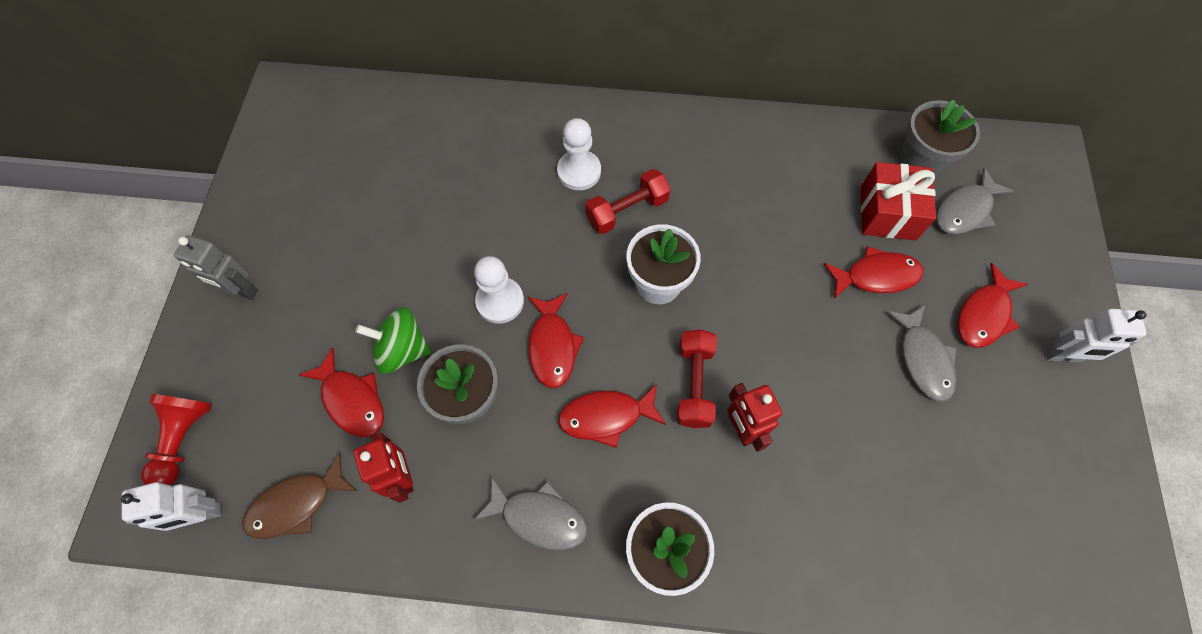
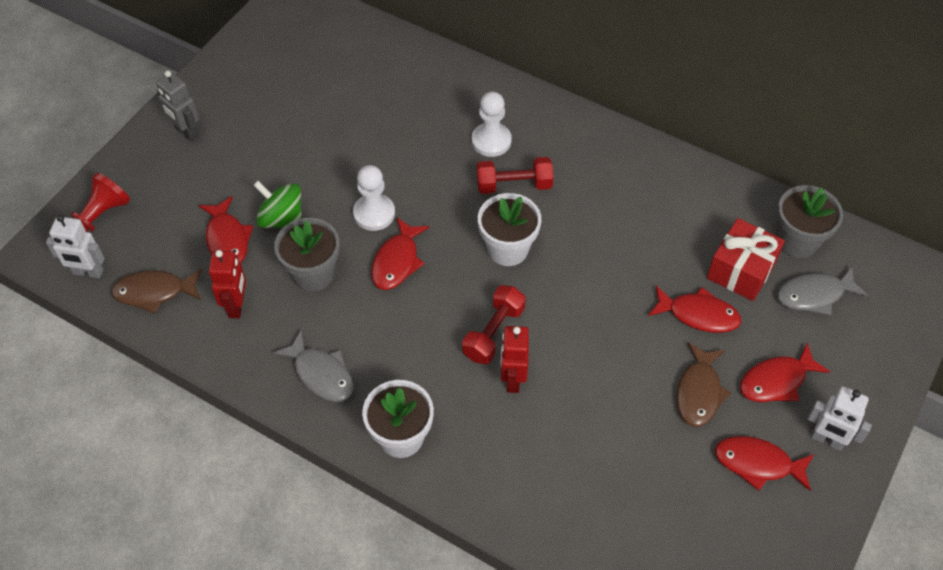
camera: 25 degrees right, 10 degrees down
(606, 417) = (410, 327): red fish -> red fish (757, 463)
(923, 359) = (699, 392): grey fish -> brown fish

